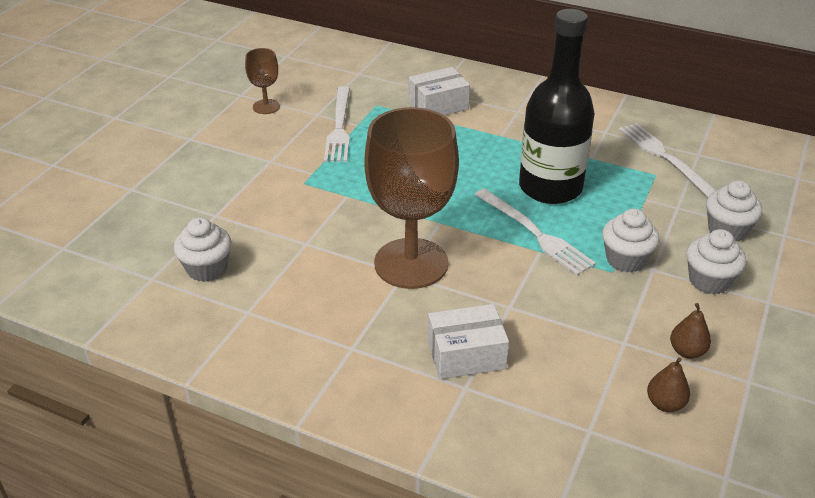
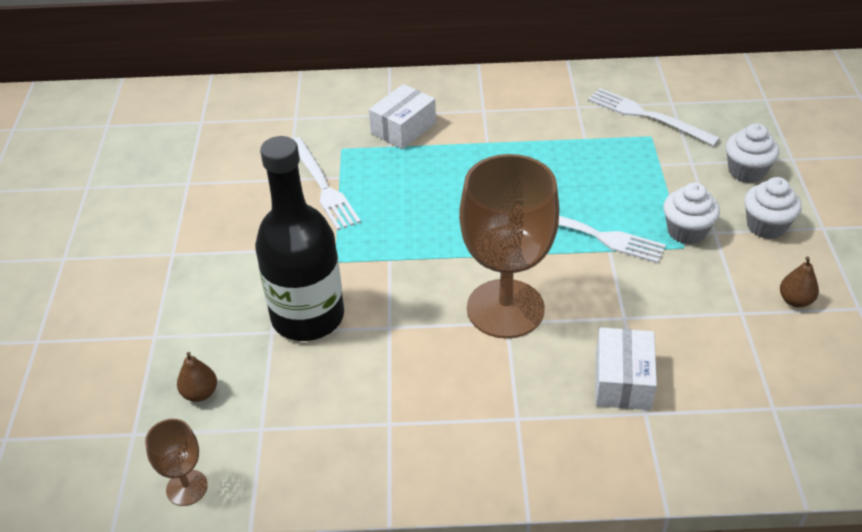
camera: 25 degrees left, 5 degrees up
(207, 269) = (311, 394): white cupcake -> none
(266, 106) = (227, 188): brown goblet -> brown goblet (187, 487)
(466, 354) = (622, 381): white box -> white box turned 45 degrees counterclockwise
(550, 187) = (571, 182): black bottle -> black bottle (308, 317)
(665, 403) = (812, 356): brown pear -> brown pear (200, 393)

